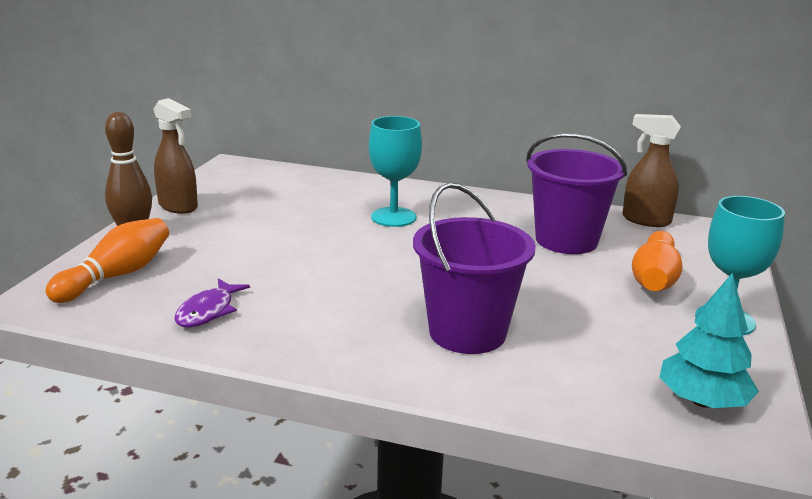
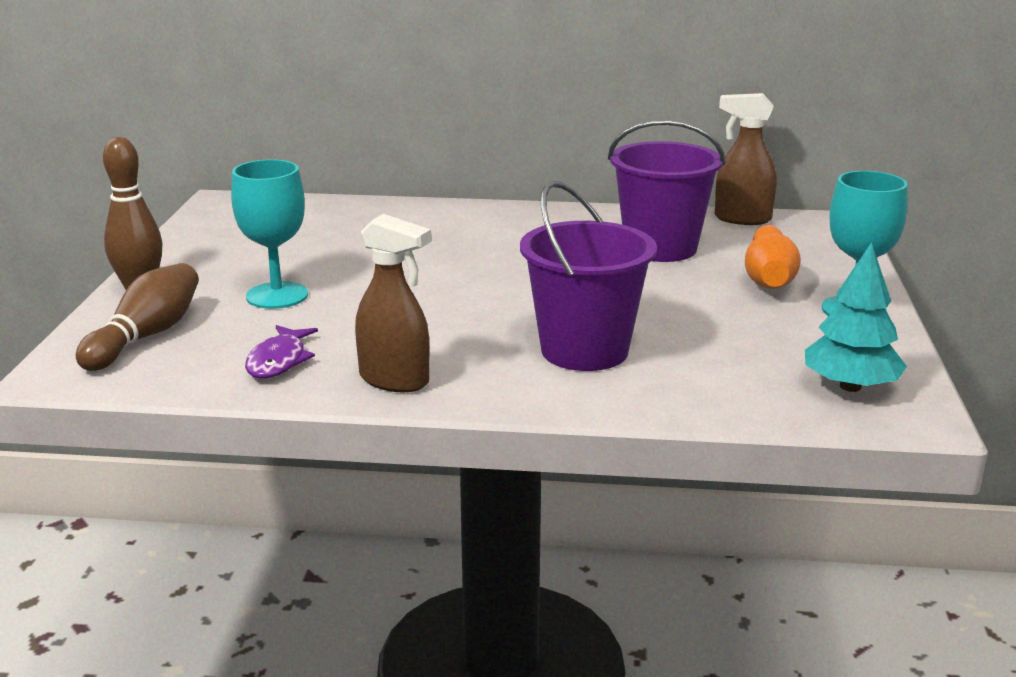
camera: 10 degrees left, 0 degrees up
(117, 276) = (146, 336): orange bowling pin -> brown bowling pin
(178, 206) = (180, 254): brown spray bottle -> brown spray bottle (395, 380)
(393, 217) = (451, 242): turquoise goblet -> turquoise goblet (277, 295)

